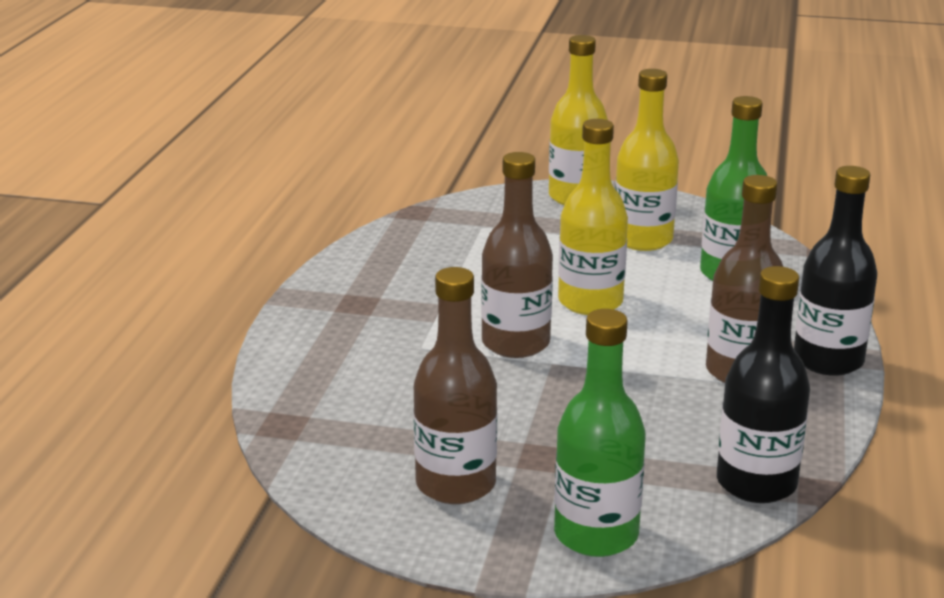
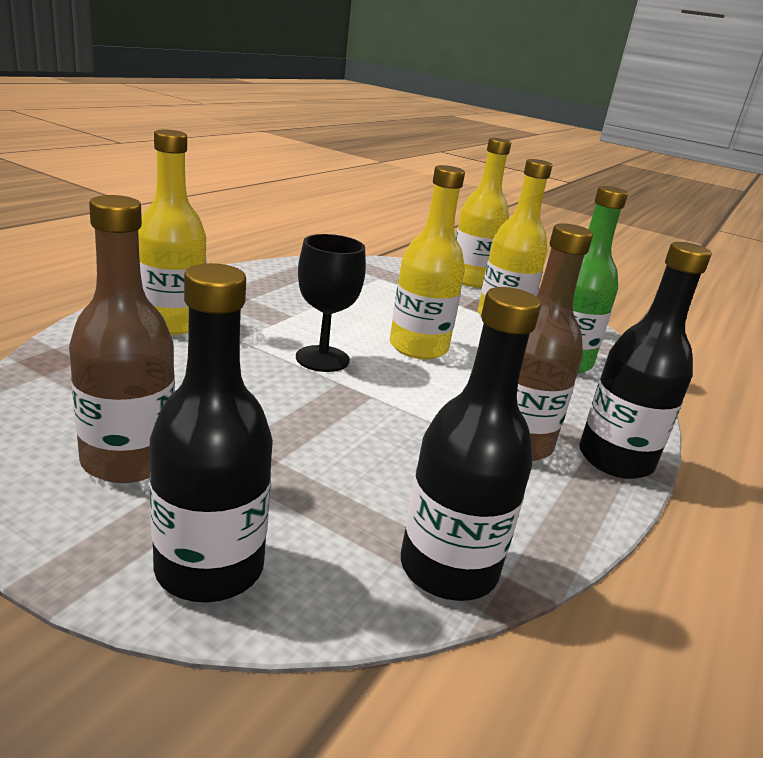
camera: 15 degrees right, 0 degrees up
(342, 351) = (172, 323): none -> yellow bottle
(515, 343) = (322, 359): brown bottle -> black goblet
(596, 535) = (209, 568): green bottle -> black bottle

